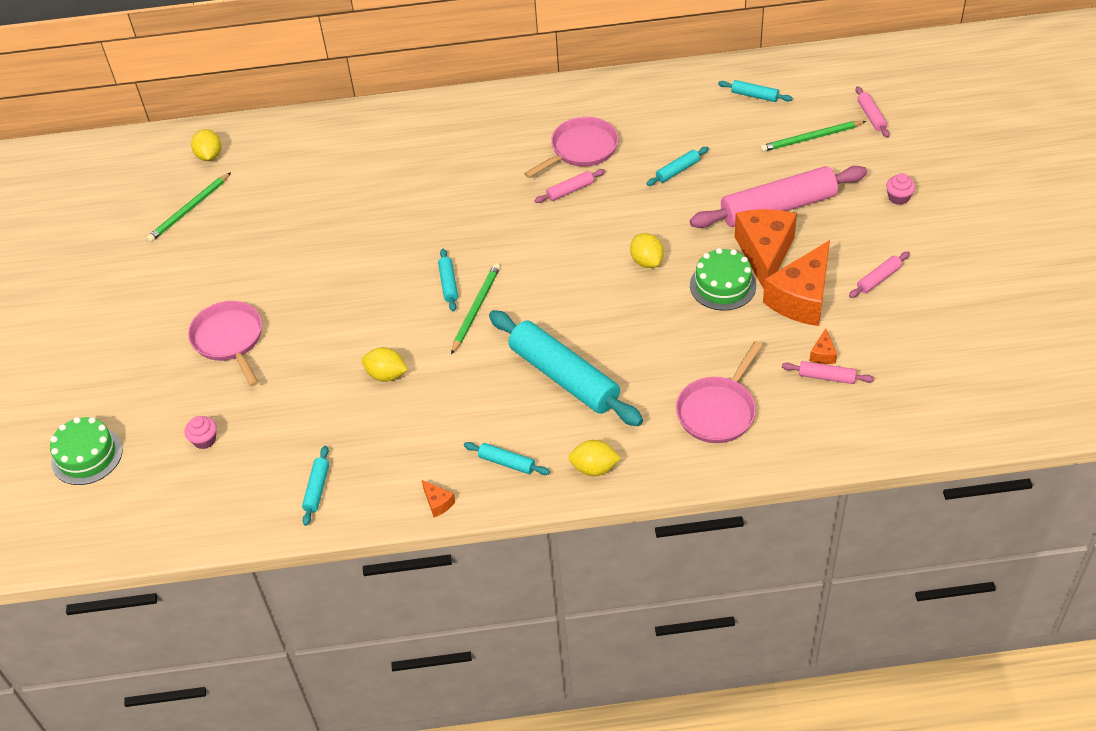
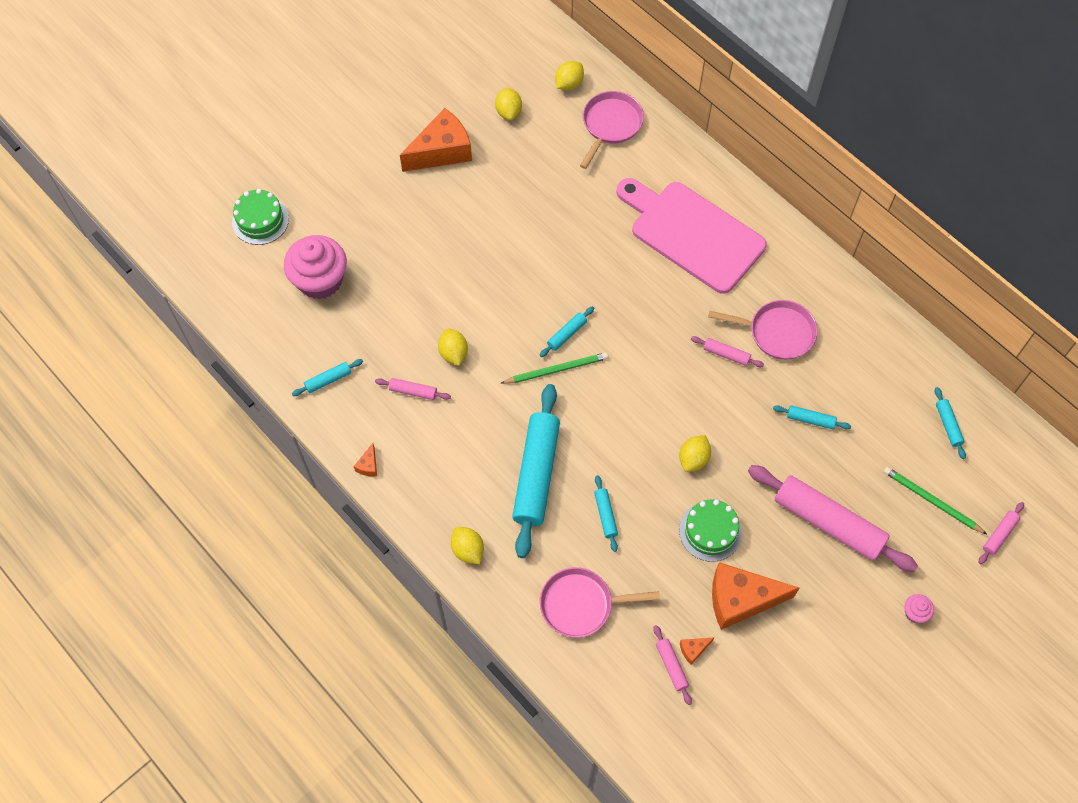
camera: 50 degrees right, 15 degrees up
(189, 209) = (508, 112): green pencil -> yellow lemon
(204, 440) = (320, 280): pink cupcake -> pink cupcake, size x2.36
(229, 340) = (412, 230): pink pan -> pink pan (610, 125)
(438, 153) = (692, 234): none -> pink cutting board
(507, 463) = (432, 487): turquoise rolling pin -> turquoise rolling pin (605, 515)
(764, 253) = (768, 542): orange cheese -> orange cheese (442, 151)
(878, 279) = (807, 648): pink rolling pin -> pink rolling pin (413, 391)

